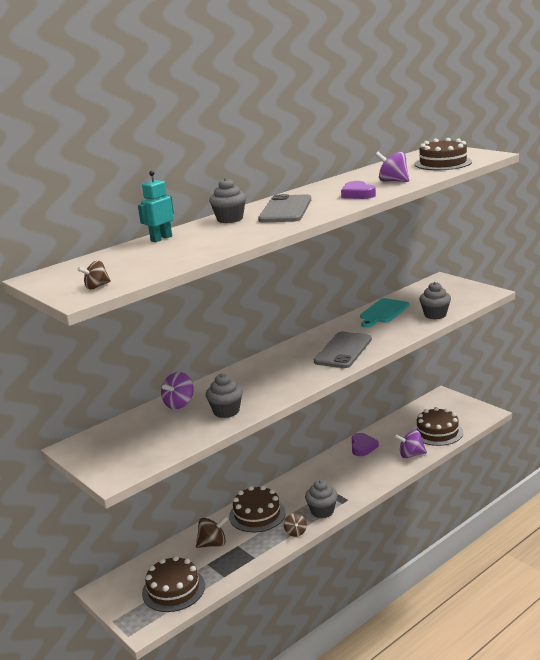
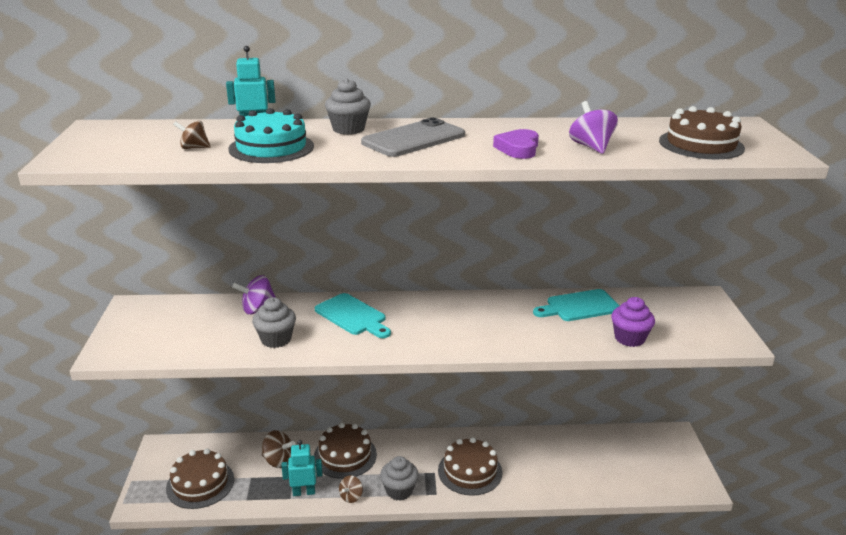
camera: 35 degrees right, 5 degrees up
(96, 286) = (97, 155): brown spinning top -> brown spinning top (194, 148)
(209, 242) = (271, 147): none -> turquoise cake
(254, 377) = (352, 316): none -> turquoise cutting board
(259, 549) = (304, 492): none -> turquoise robot
(343, 350) = (471, 331): grey phone -> none
(363, 447) = (520, 445): purple heart -> none
(411, 455) = (555, 484): purple spinning top -> none
(435, 315) = (629, 338): grey cupcake -> purple cupcake
(437, 432) = (616, 475): brown cake -> brown cake (470, 471)

